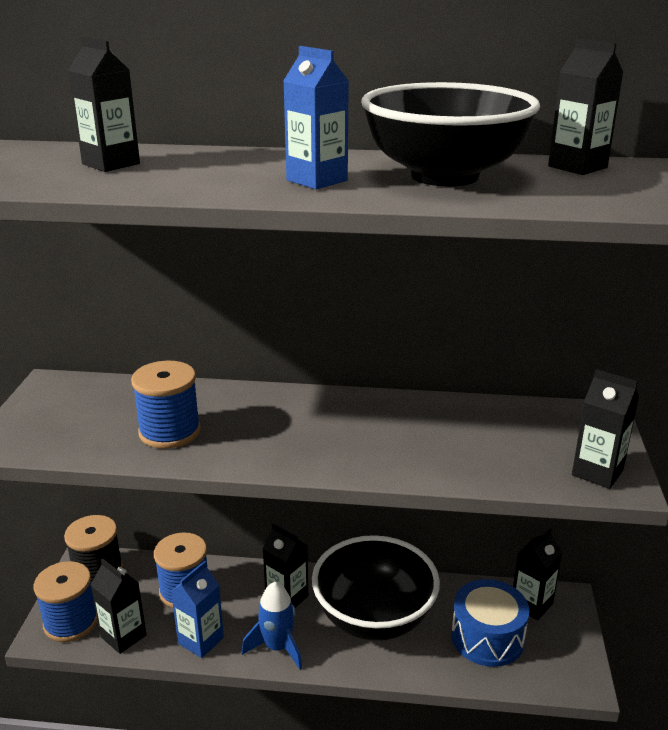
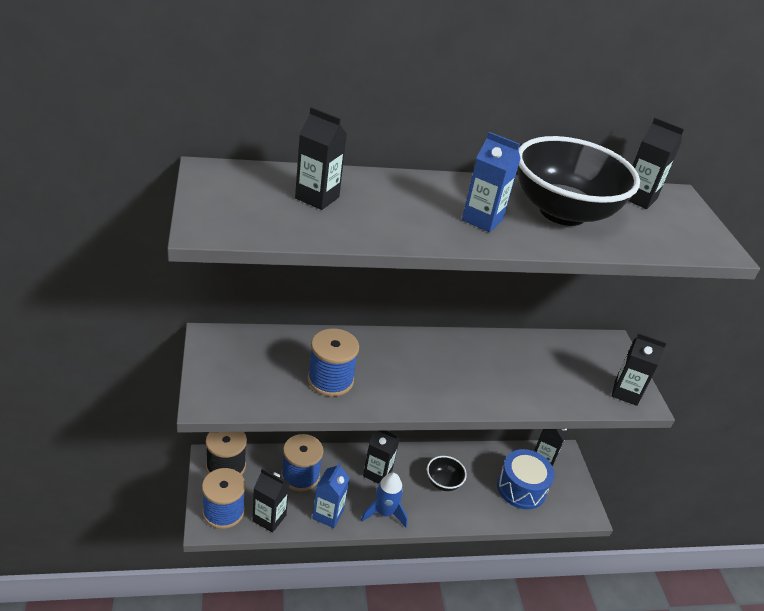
camera: 20 degrees left, 10 degrees up
(374, 618) = (443, 482): black bowl -> black bowl, size x0.45

